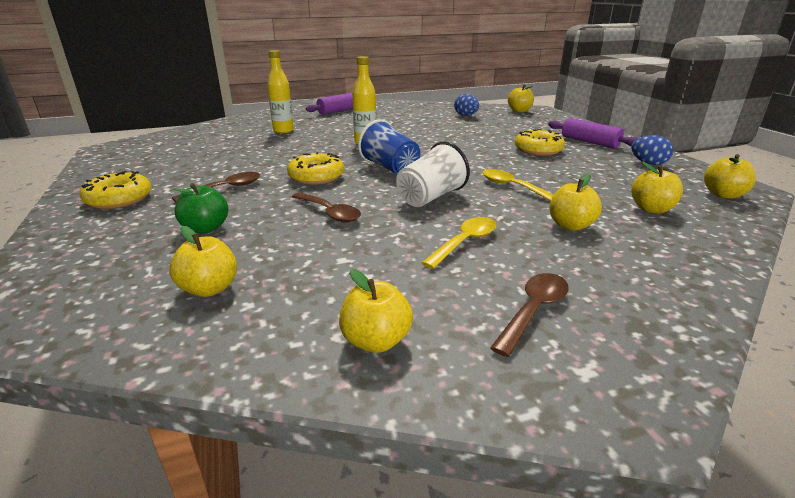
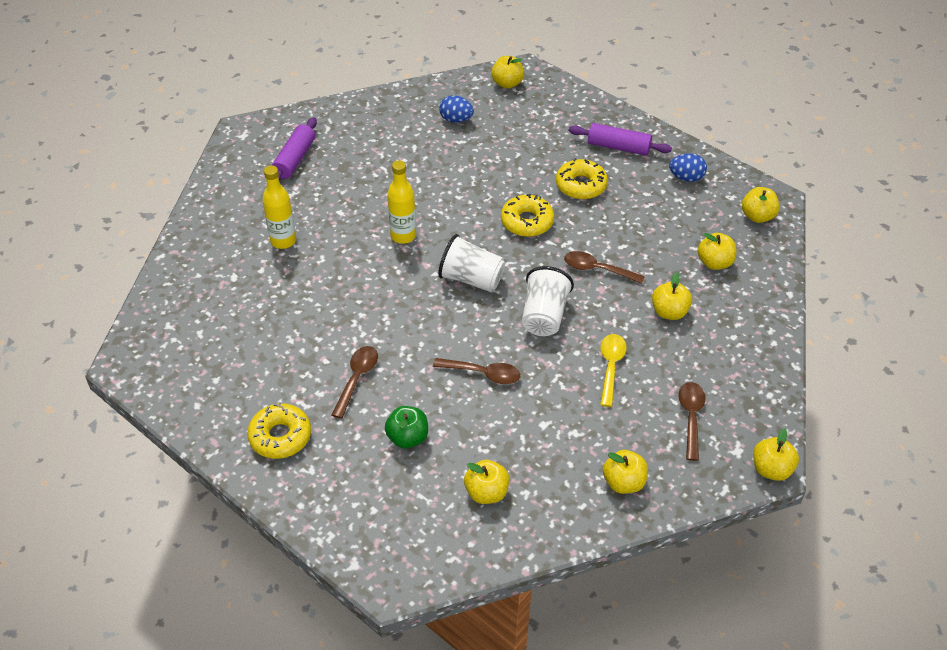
camera: 30 degrees left, 20 degrees up
(316, 177) = (418, 324): yellow donut -> yellow donut (527, 222)
(390, 168) = (471, 279): blue cup -> white cup
(512, 187) = (597, 269): yellow spoon -> brown spoon
(639, 419) = (771, 469): none -> yellow apple

